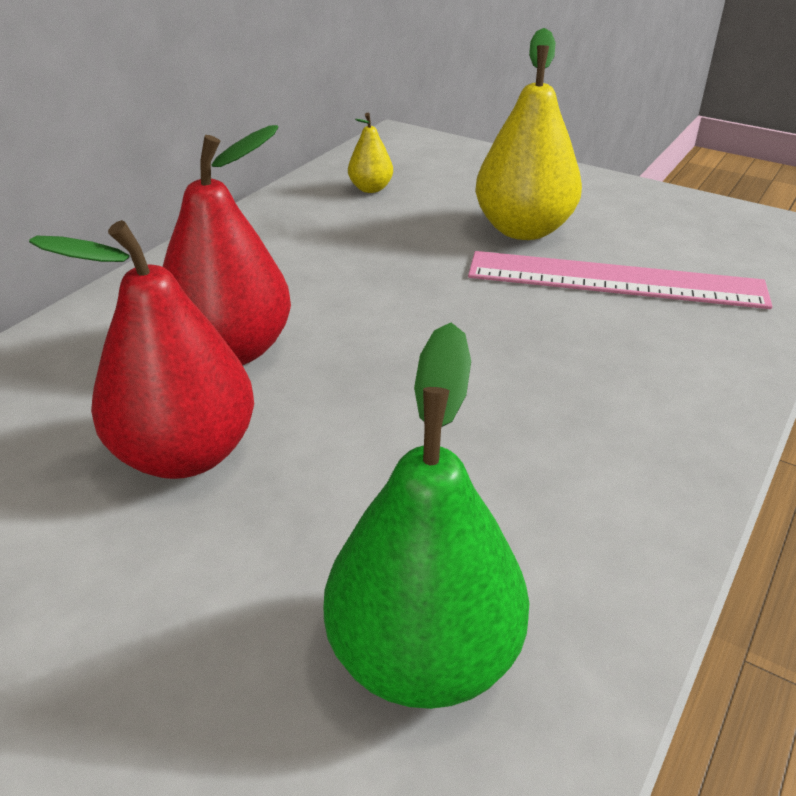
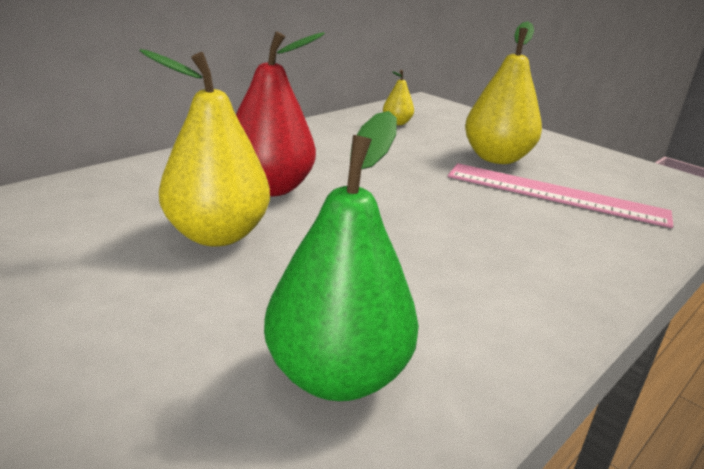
camera: 10 degrees right, 10 degrees down
(185, 454) = (217, 235): red pear -> yellow pear

